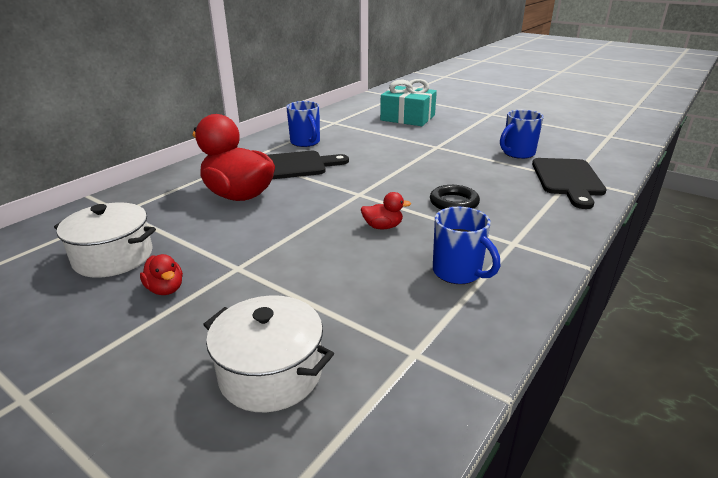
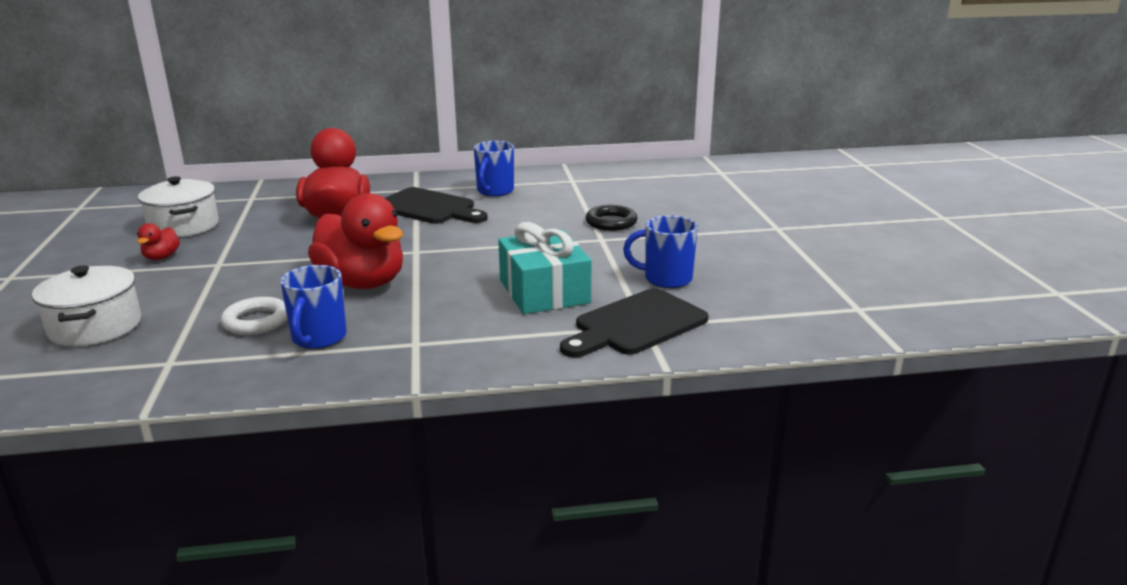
camera: 45 degrees right, 5 degrees down
(383, 227) = (362, 283): red duck -> red duck, size x2.33
(388, 287) = (256, 321): none -> white ring
(407, 118) = (660, 200): turquoise gift -> turquoise gift (544, 291)
(454, 202) = (465, 292): black ring -> black ring (611, 222)

